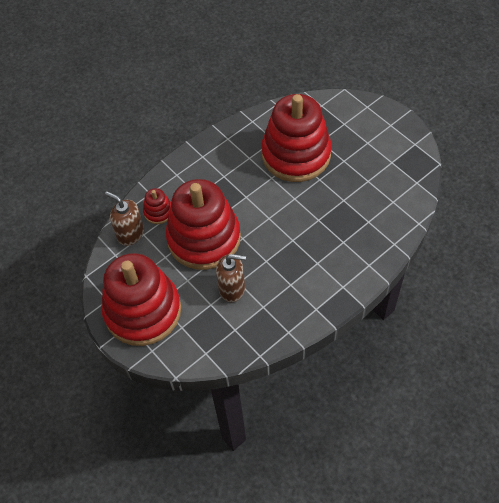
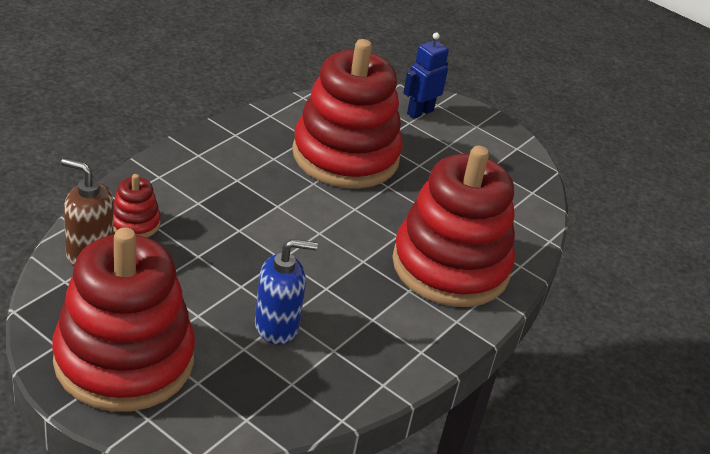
camera: 20 degrees left, 20 degrees down
(204, 238) = (217, 258): red stacking toy -> red stacking toy (450, 266)
(232, 288) = (277, 326): brown soap dispenser -> blue soap dispenser
(353, 114) = (419, 112): none -> blue robot

